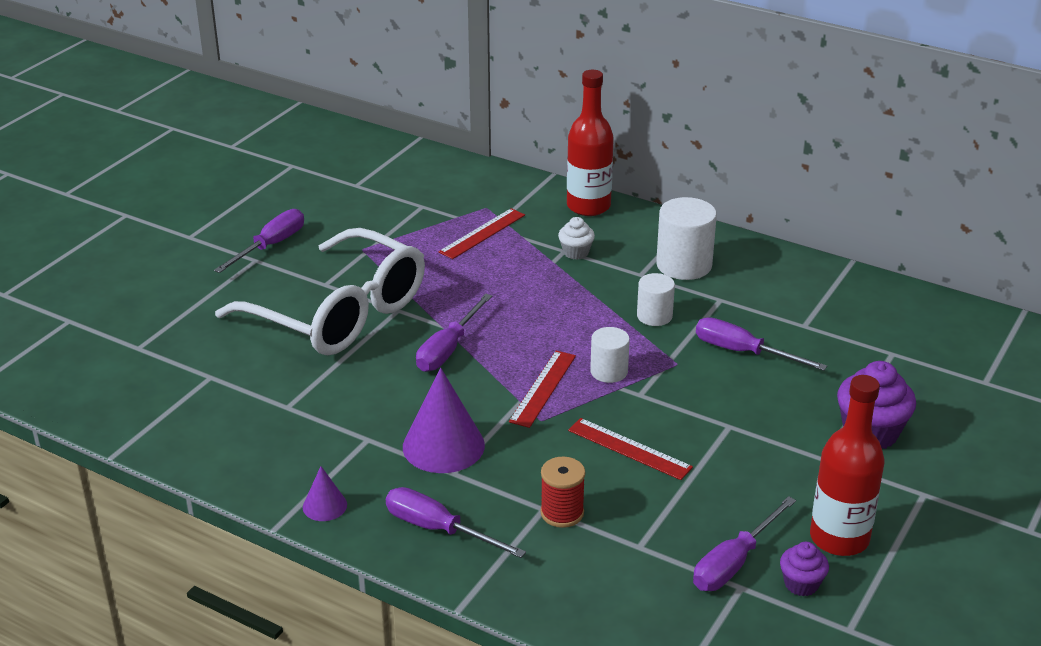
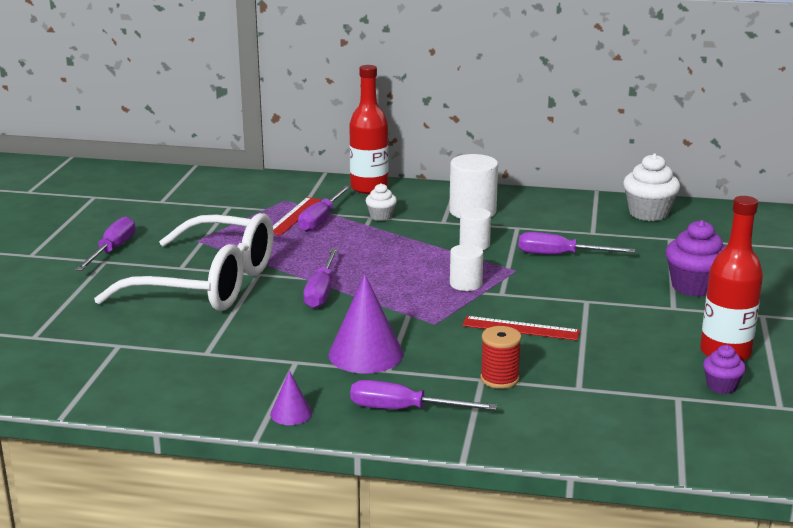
camera: 20 degrees left, 10 degrees down
(543, 388) = (420, 303): red ruler -> none
(734, 562) = (660, 383): purple screwdriver -> purple screwdriver (321, 220)
(893, 309) = (648, 213): none -> white cupcake

